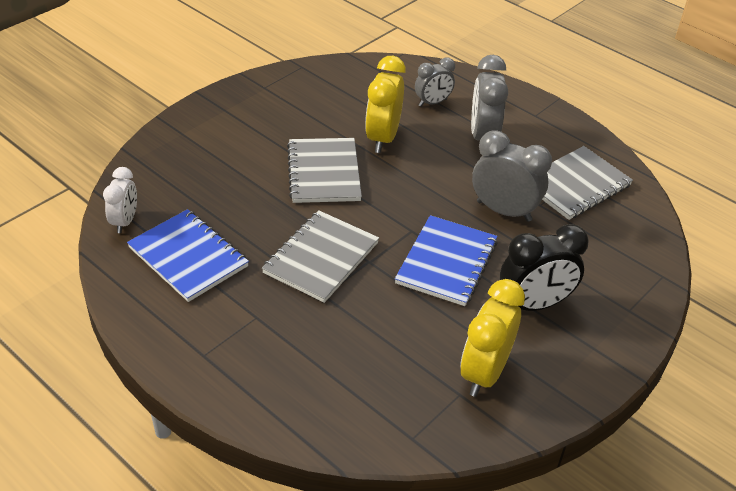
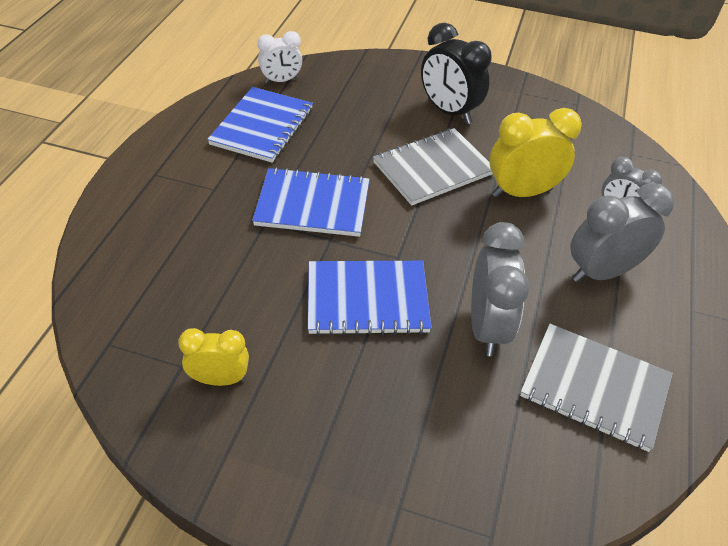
camera: 65 degrees right, 5 degrees up
(321, 258) = (313, 205): grey notebook -> blue notebook
(484, 372) = (220, 379): yellow clock -> yellow clock, size x0.62
(534, 304) = (349, 398): black clock -> black clock (449, 112)

